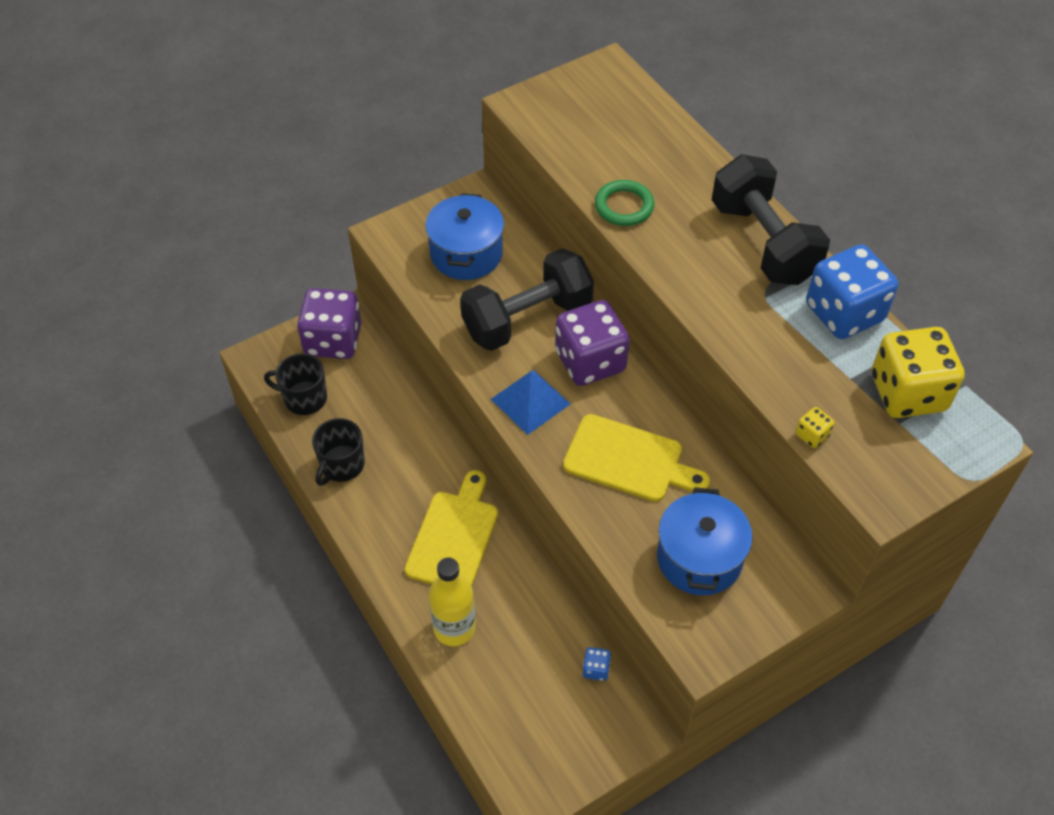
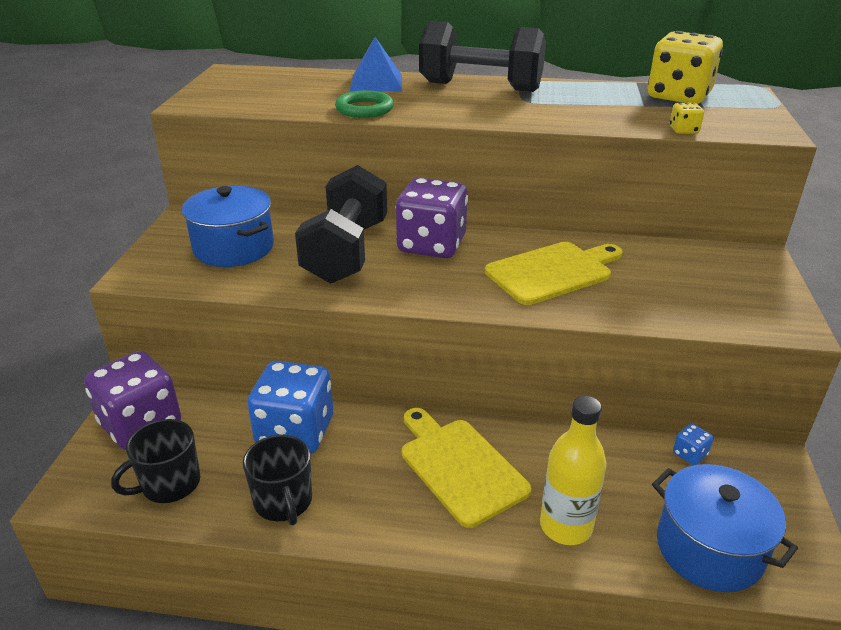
camera: 50 degrees left, 20 degrees down
(530, 401) = (431, 288): blue pyramid -> blue pyramid (376, 83)
(699, 558) = (688, 285): blue pot -> blue pot (709, 549)
(844, 313) = (582, 89): blue dice -> blue dice (295, 432)

